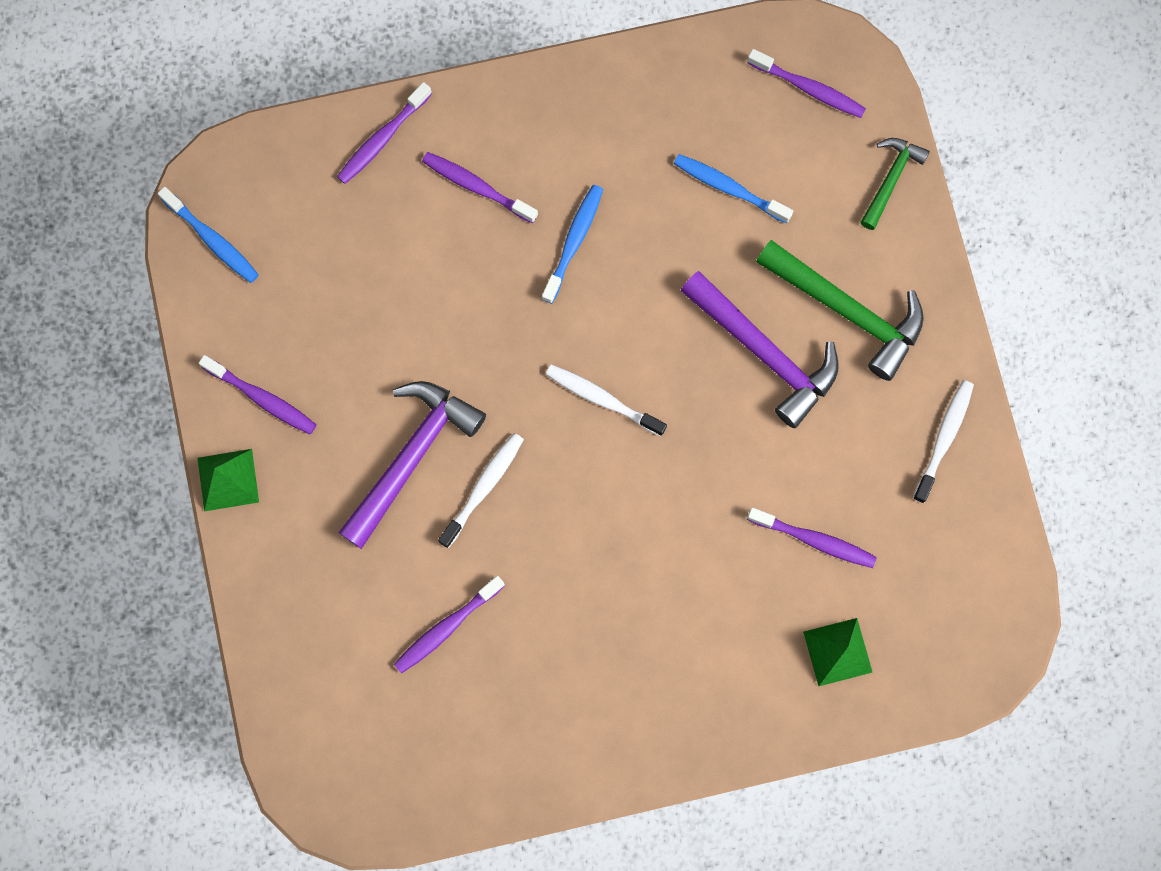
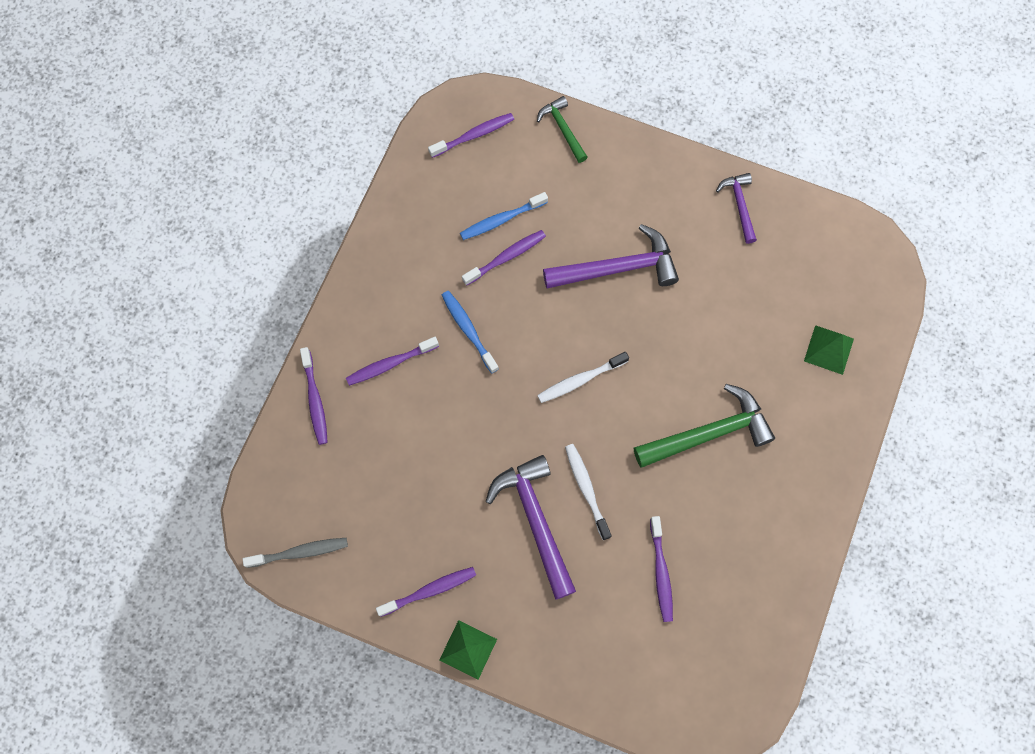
camera: 55 degrees left, 5 degrees down
(212, 240) = (300, 552): blue toothbrush -> grey toothbrush
(814, 540) = (752, 317): purple toothbrush -> purple toothbrush (506, 257)
(847, 311) = (625, 205): green hammer -> green hammer (708, 433)
(944, 438) = (739, 205): white toothbrush -> purple hammer

